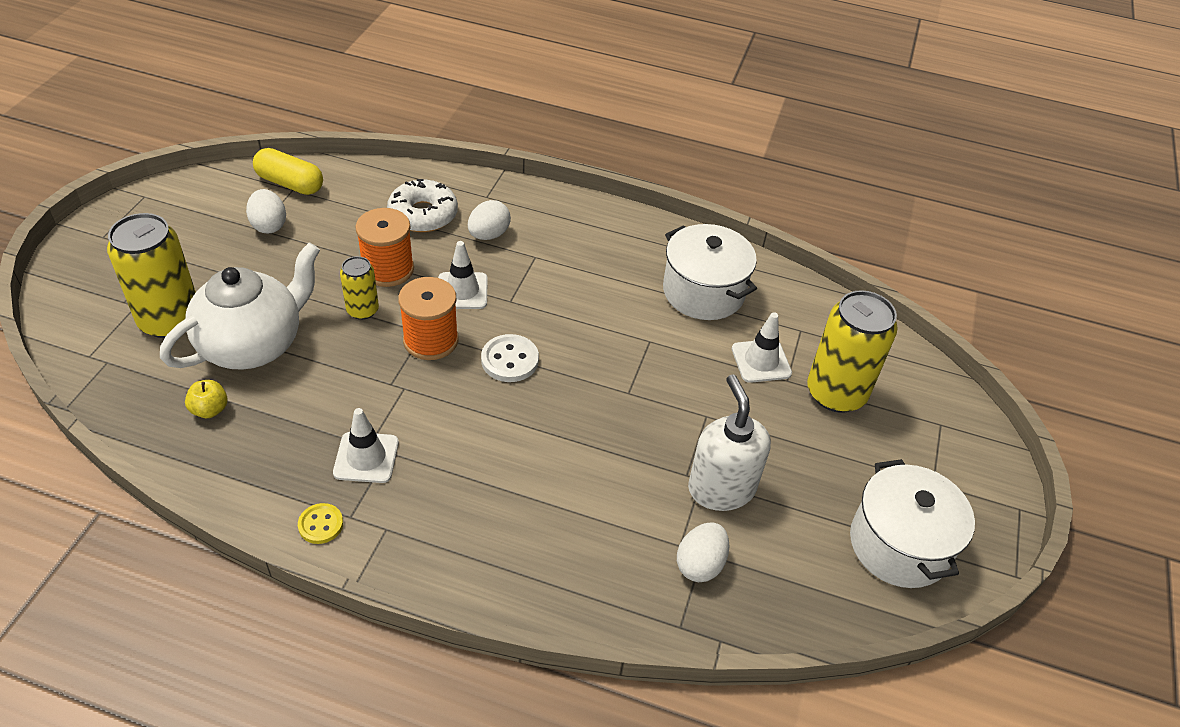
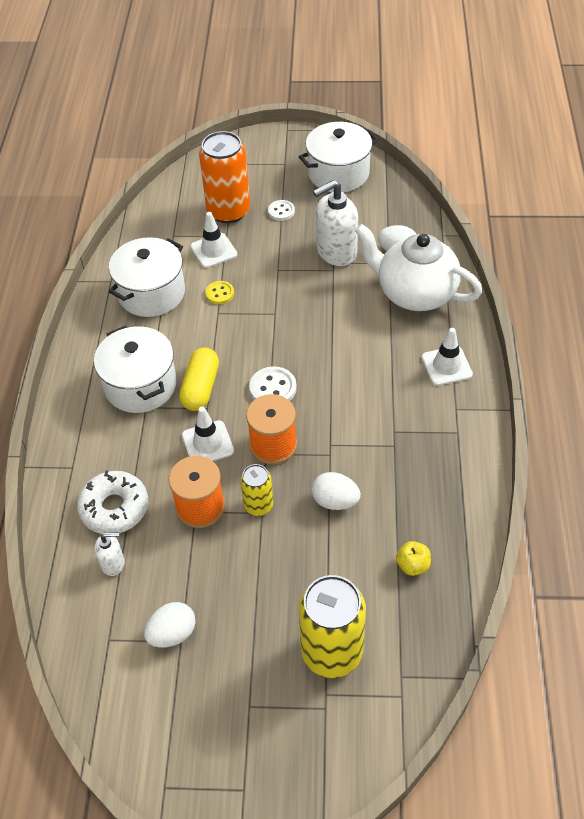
camera: 100 degrees left, 5 degrees up
(253, 344) = (331, 569): white teapot -> white teapot (415, 293)
(290, 183) = (100, 646): yellow capsule -> yellow capsule (201, 388)
(321, 524) = (473, 446): yellow button -> yellow button (219, 293)
(364, 204) = (113, 563): none -> white soap dispenser
(366, 457) = (405, 442): white traffic cone -> white traffic cone (446, 366)
(489, 235) = (128, 448): white egg -> white egg (335, 501)
(567, 258) = (140, 385): none -> white pot
(823, 450) = (281, 211): none -> white button
(836, 393) = (228, 211): yellow can -> orange can

